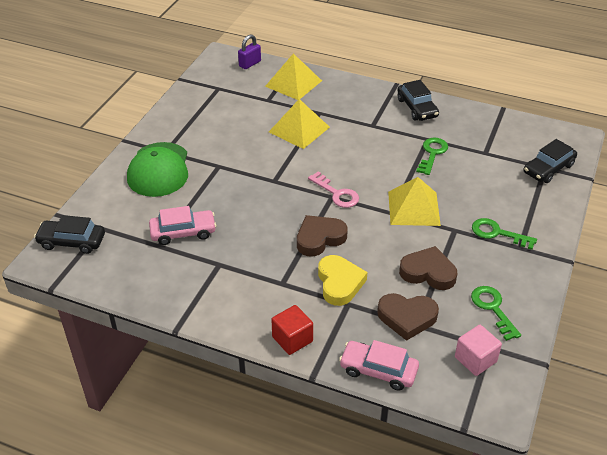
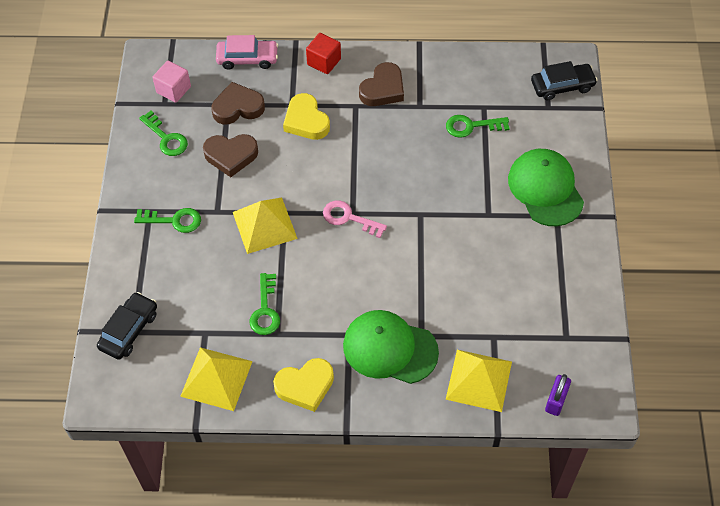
camera: 160 degrees right, 15 degrees up
(183, 232) = (471, 126): pink car -> green key
(299, 129) = (431, 298): yellow pyramid -> yellow pyramid (216, 378)
(319, 238) = (343, 160): brown heart -> brown heart (383, 89)
(346, 111) = (389, 348): none -> green cap
(417, 108) = (305, 386): black car -> yellow heart

